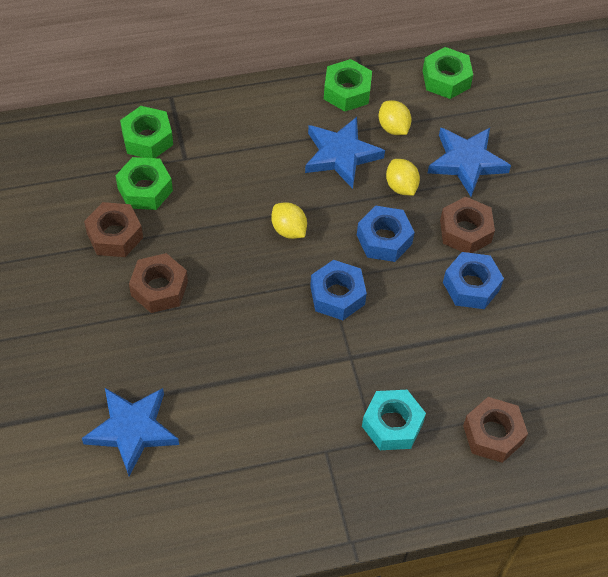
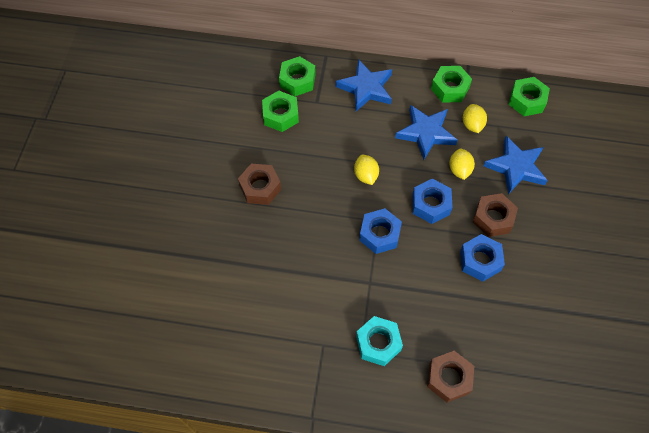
camera: 25 degrees right, 5 degrees up
(115, 235) = (247, 141): brown nut -> none
(132, 430) = (200, 280): blue star -> blue star (366, 88)

